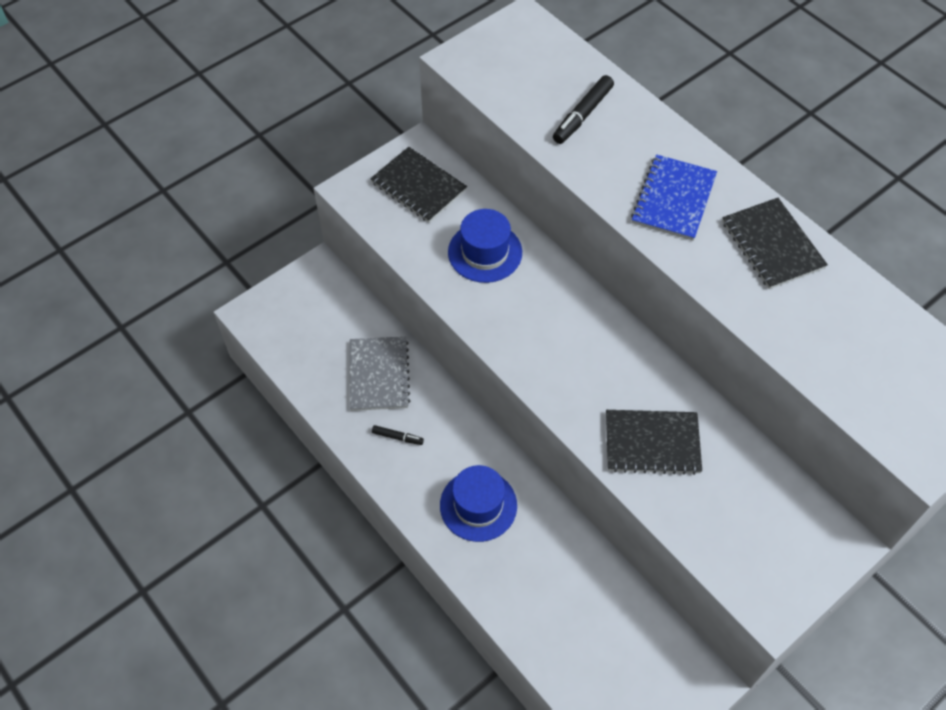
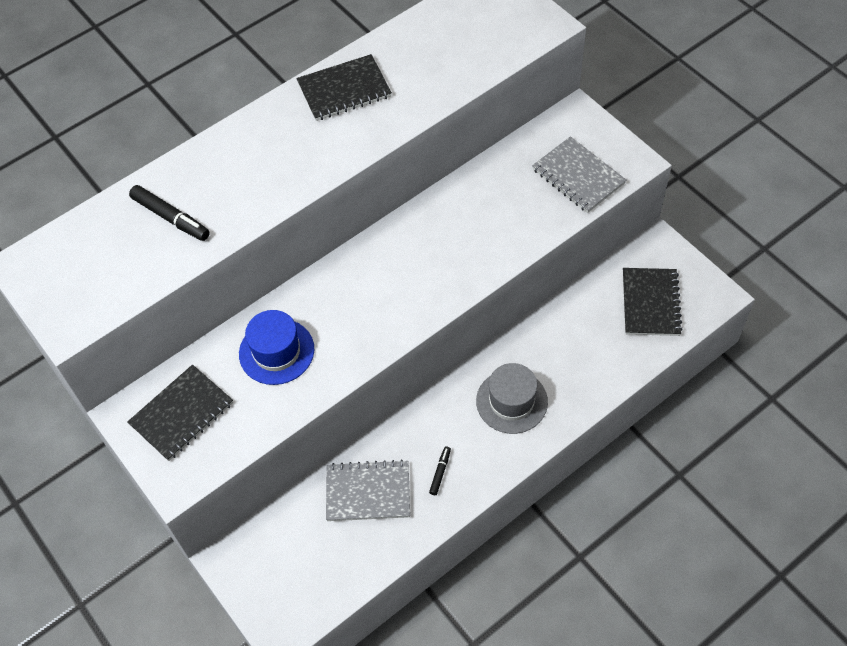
camera: 85 degrees left, 0 degrees up
(478, 505) = (511, 401): blue hat -> grey hat
(652, 443) = (492, 227): black notebook -> black notebook (650, 303)
(673, 199) = (286, 153): blue notebook -> none
(739, 540) = (578, 176): none -> grey notebook

